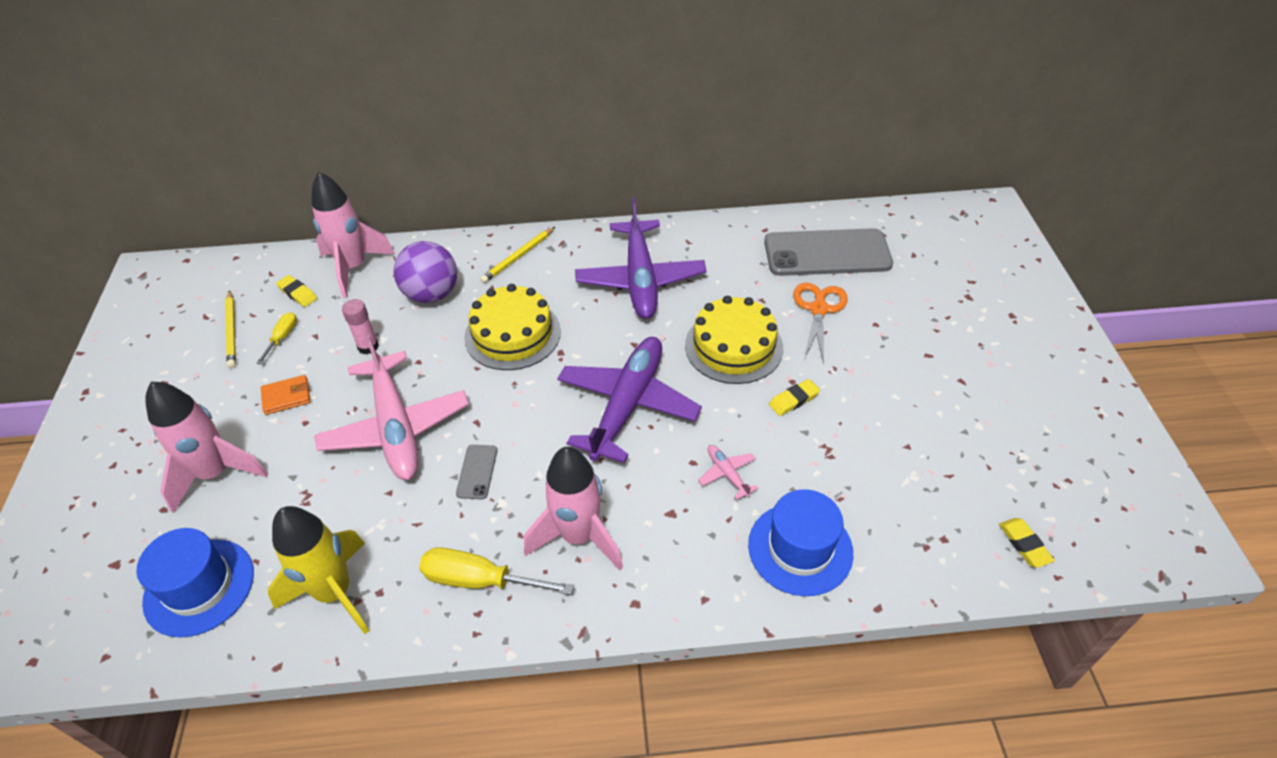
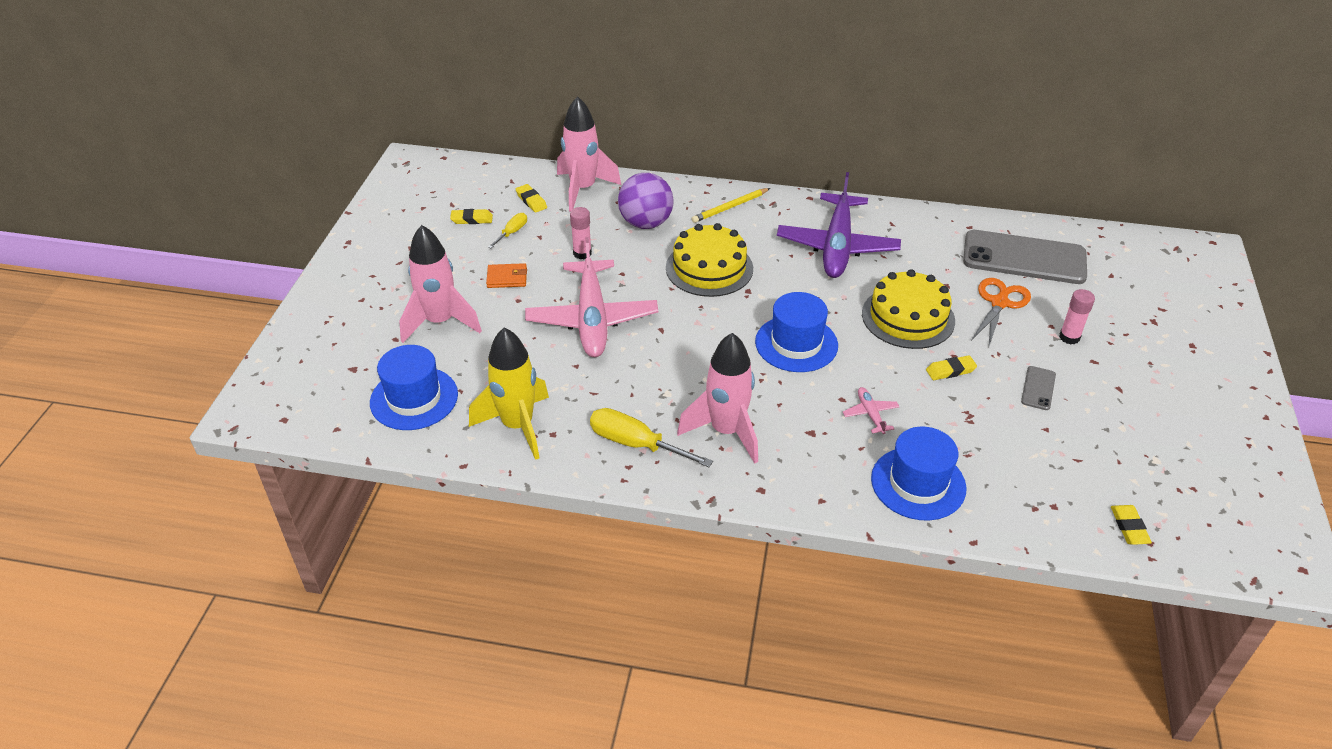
camera: 15 degrees right, 5 degrees down
(232, 331) = (472, 219): yellow pencil -> yellow eraser
(477, 472) = (652, 366): grey phone -> grey phone (1038, 388)
(627, 405) = (796, 343): purple plane -> blue hat
(896, 333) = (1069, 337): none -> pink glue stick

